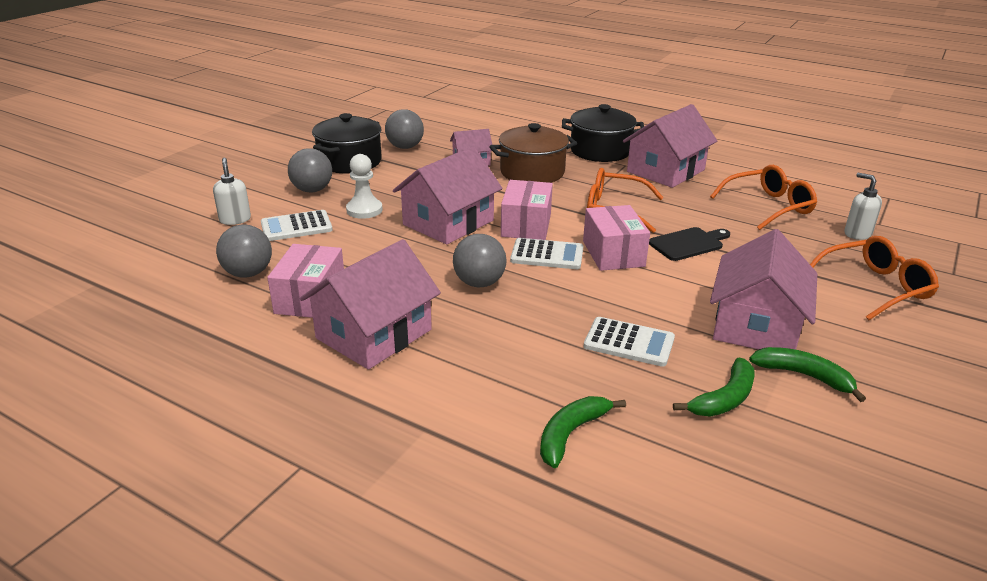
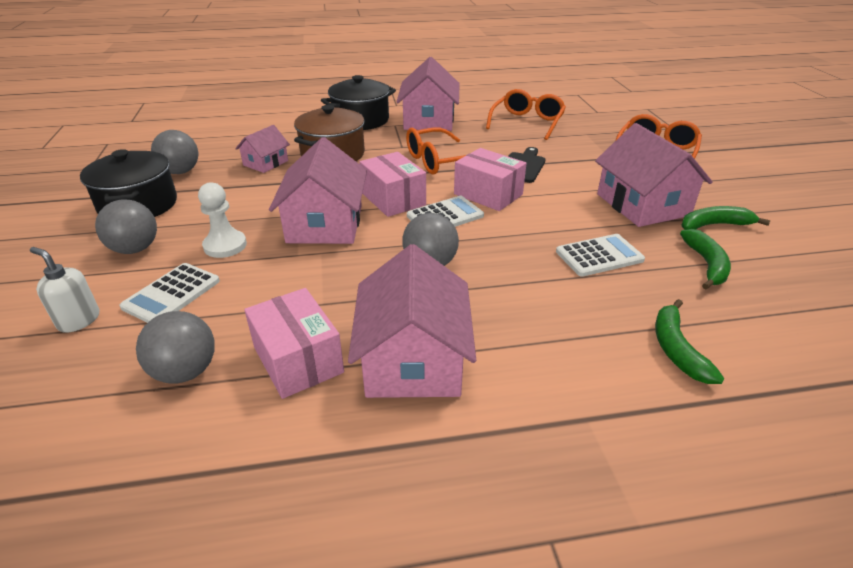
camera: 40 degrees left, 5 degrees up
(857, 234) = (597, 122): white soap dispenser -> none

